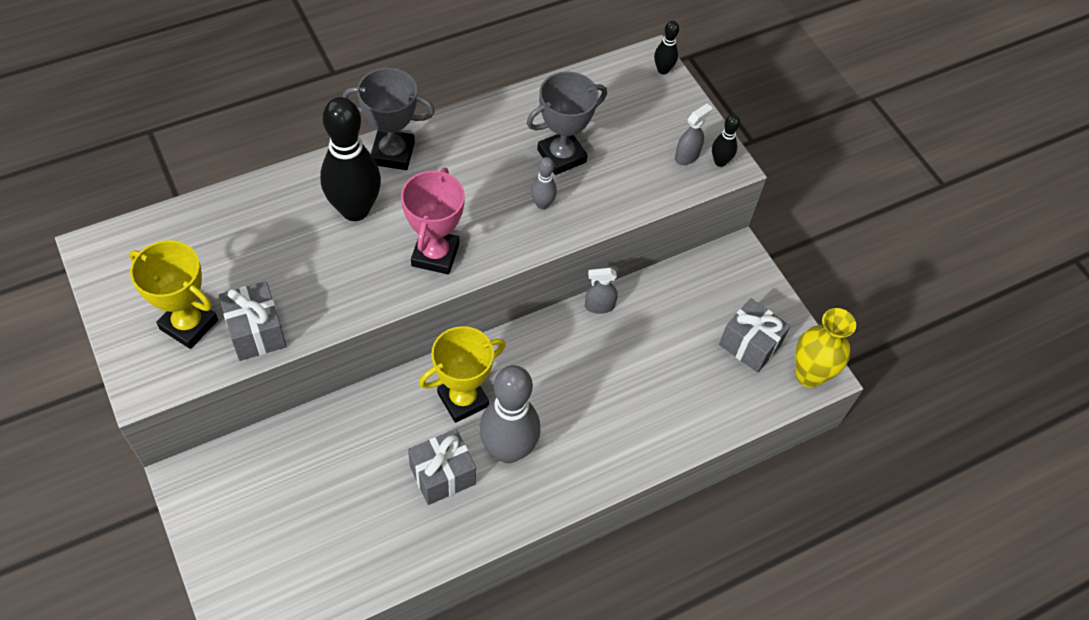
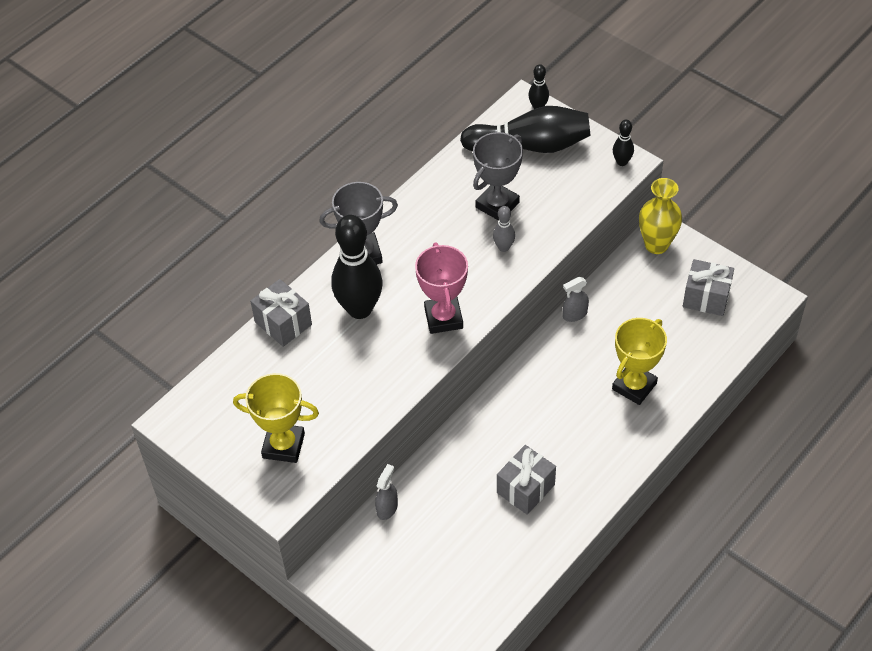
camera: 15 degrees left, 5 degrees down
(256, 332) = (340, 430): grey gift -> grey gift (283, 323)
(463, 399) = (509, 427): yellow trophy -> yellow trophy (634, 386)
(508, 450) = (565, 450): grey bowling pin -> none
(632, 107) = (530, 146): none -> black bowling pin
(687, 156) = (594, 167): grey spray bottle -> grey spray bottle (387, 508)
(809, 375) = (762, 302): yellow vase -> yellow vase (656, 245)

